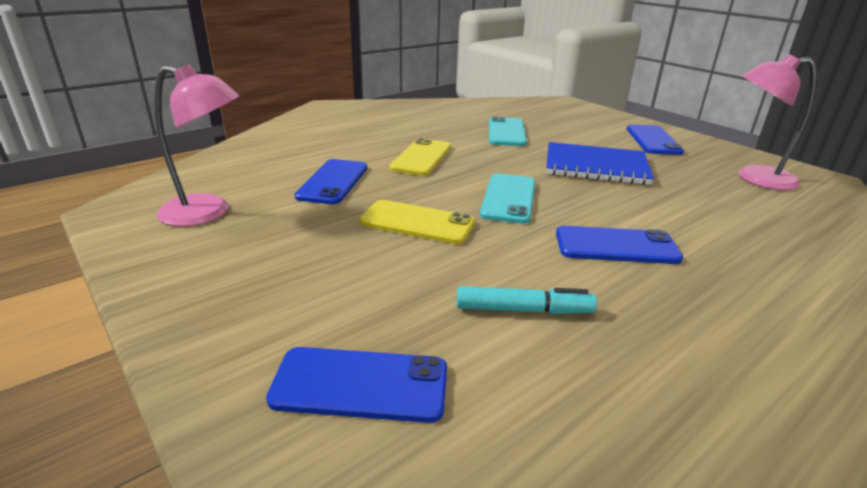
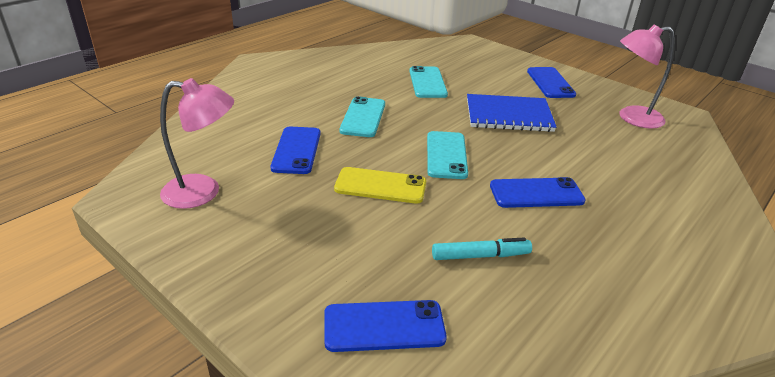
camera: 10 degrees left, 5 degrees up
(421, 157) = (363, 117): yellow phone -> turquoise phone

